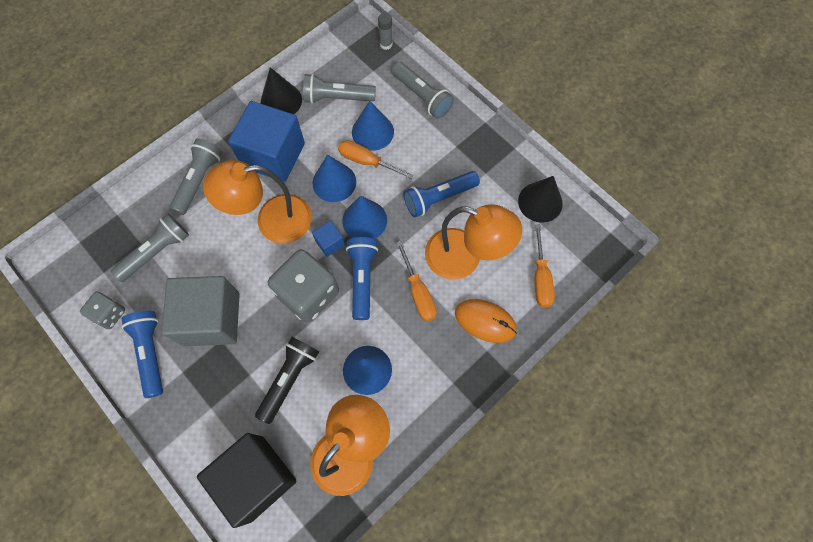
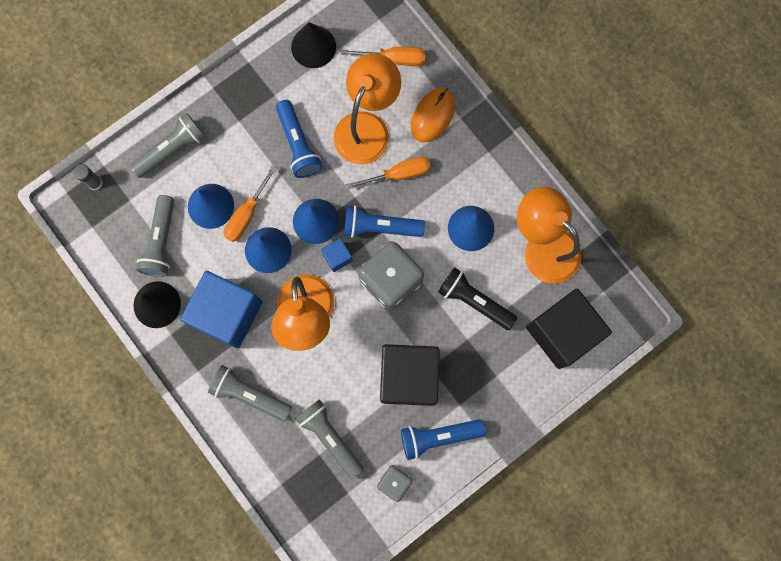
camera: 85 degrees left, 10 degrees up
(211, 319) = (408, 377): grey cube -> black cube

